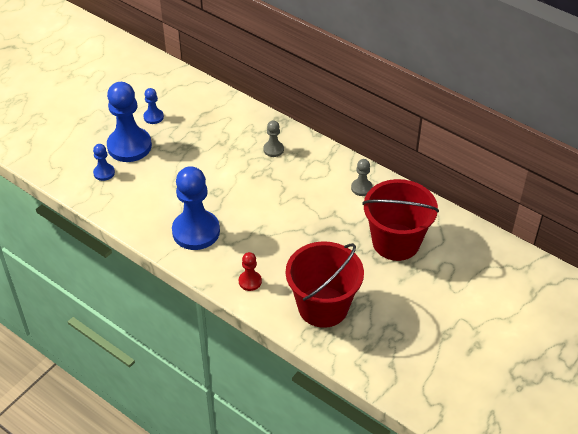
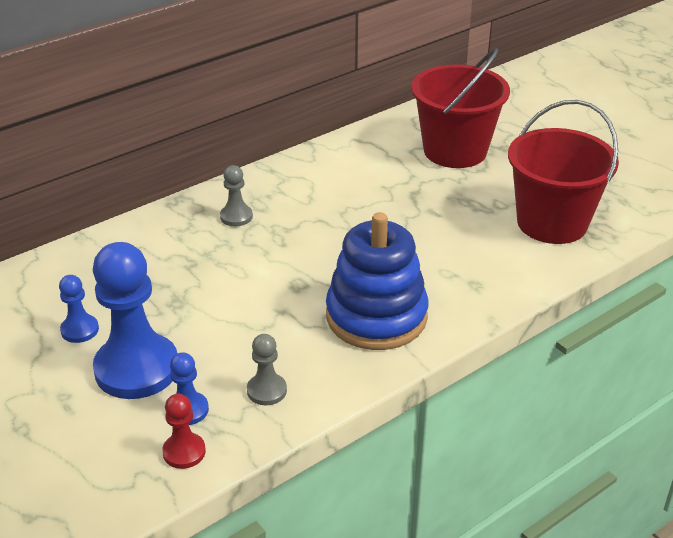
camera: 75 degrees left, 10 degrees down
(196, 231) = (376, 316): blue pawn -> blue stacking toy
(250, 281) = (493, 277): red pawn -> red pawn (184, 452)
(361, 188) = (350, 158): grey pawn -> grey pawn (266, 391)

